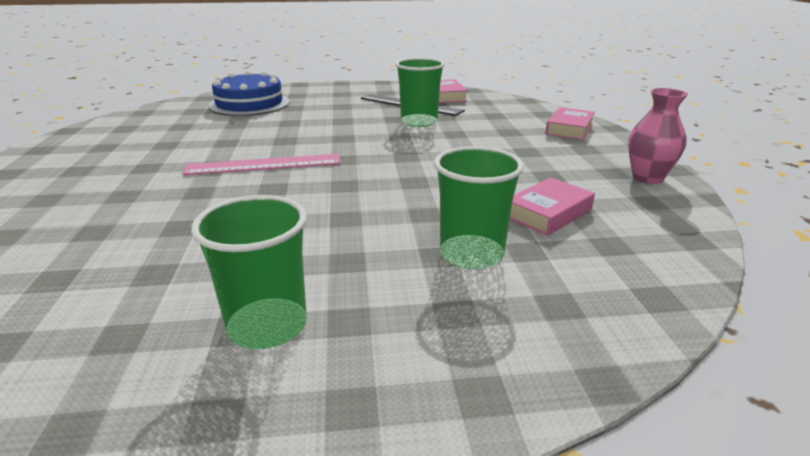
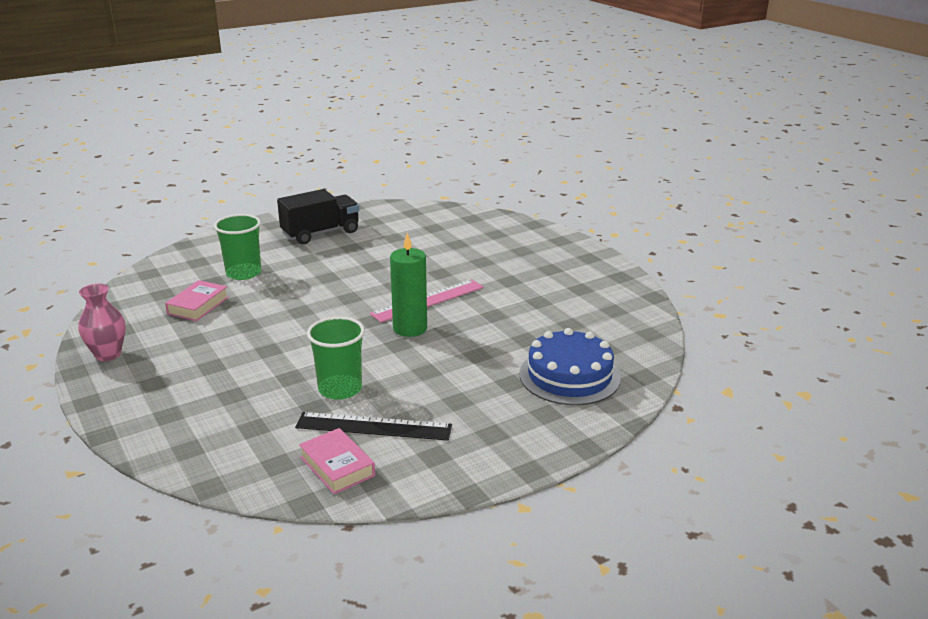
camera: 155 degrees right, 0 degrees up
(267, 326) = (320, 233): green cup -> black truck
(317, 146) = (410, 328): none -> green candle
(569, 129) = (160, 417): pink book -> none

